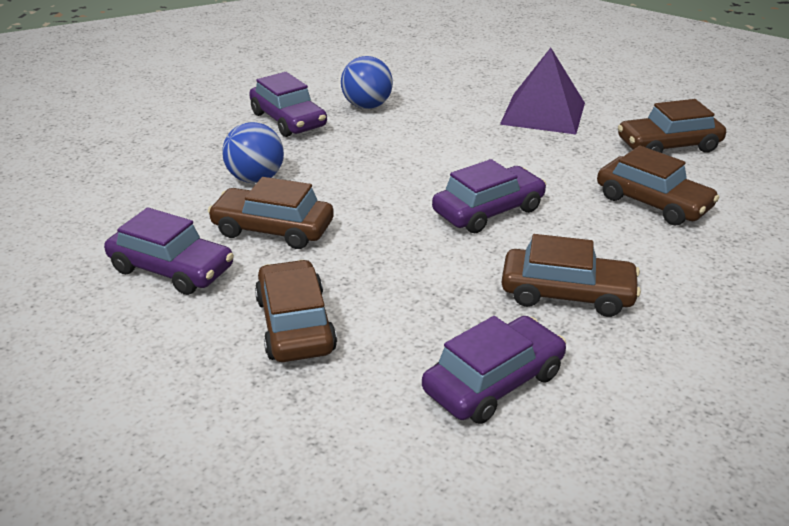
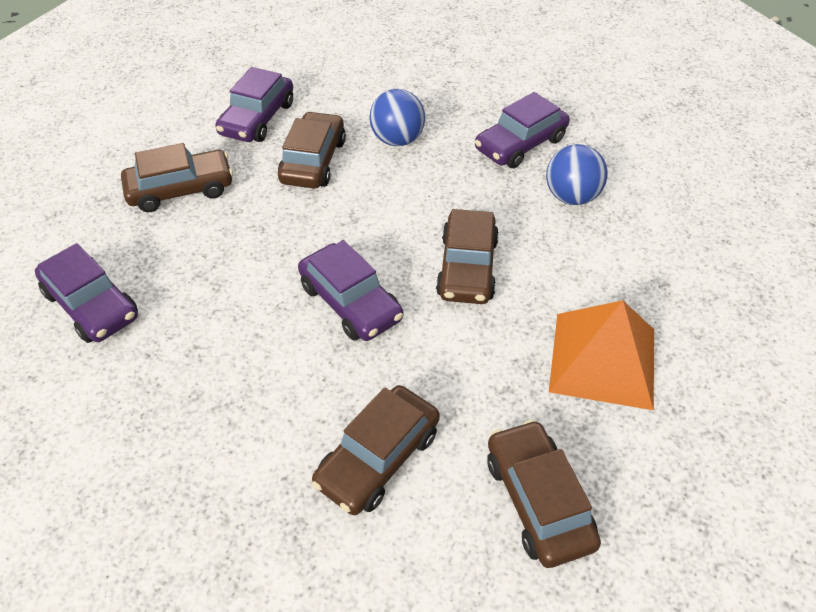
camera: 85 degrees right, 15 degrees up
(543, 113) = (603, 360): purple pyramid -> orange pyramid
(567, 293) = (202, 360): brown car -> brown car (467, 267)

